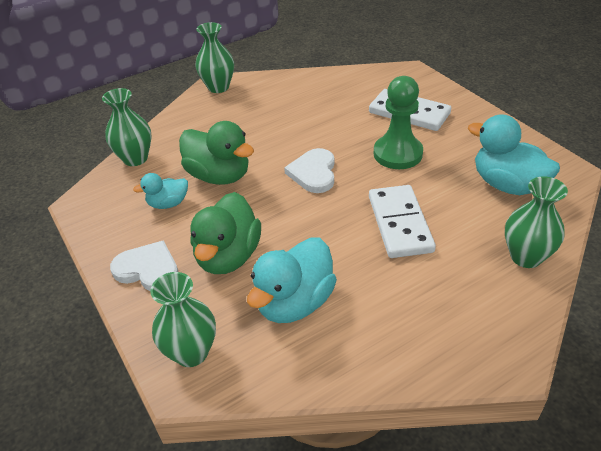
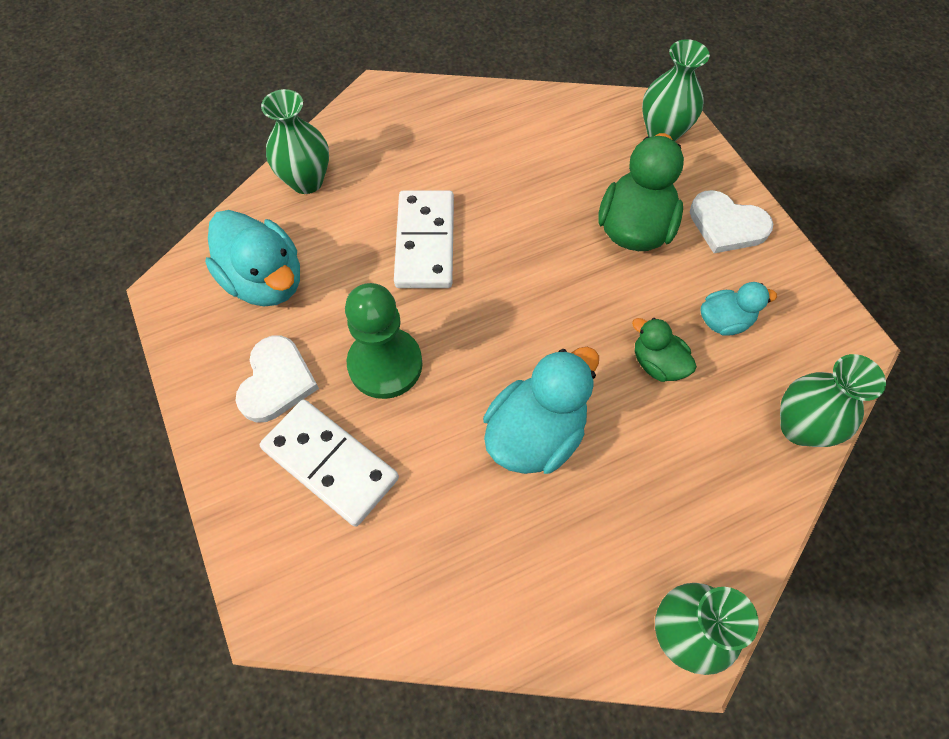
camera: 175 degrees left, 20 degrees up
(219, 176) = (657, 364): green duck -> green duck, size x0.56
(294, 302) = (562, 166): turquoise duck -> turquoise duck (535, 434)
(313, 173) = (517, 346): white heart -> white heart (276, 381)

